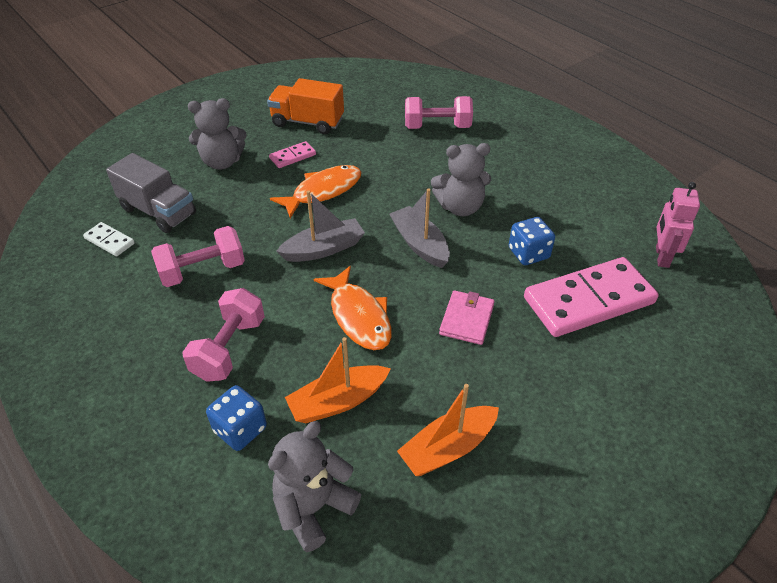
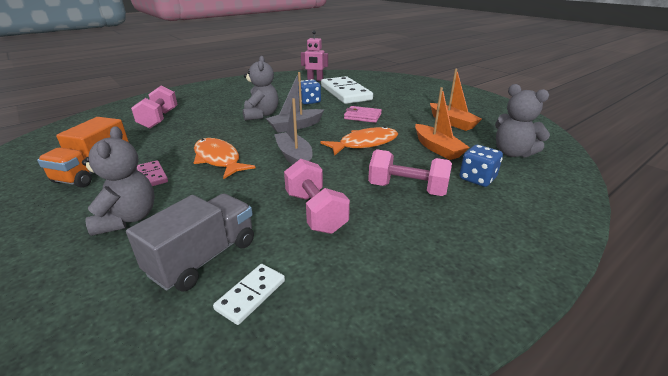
camera: 90 degrees left, 15 degrees down
(589, 301) = (345, 93): pink domino -> white domino

